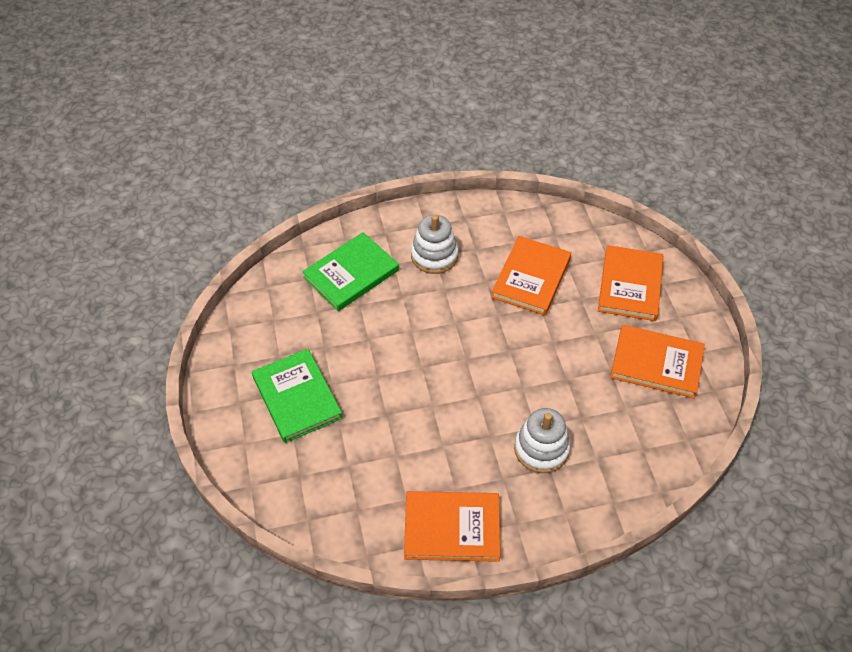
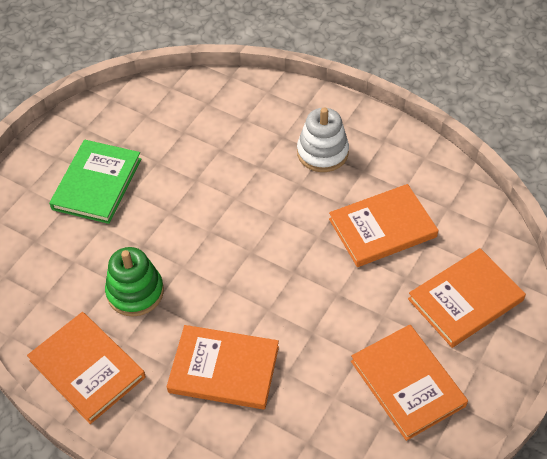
camera: 45 degrees right, 0 degrees up
(351, 274) = (241, 121): green book -> none
(421, 449) = (135, 292): none -> green stacking toy
(541, 449) = (224, 369): white stacking toy -> orange book

